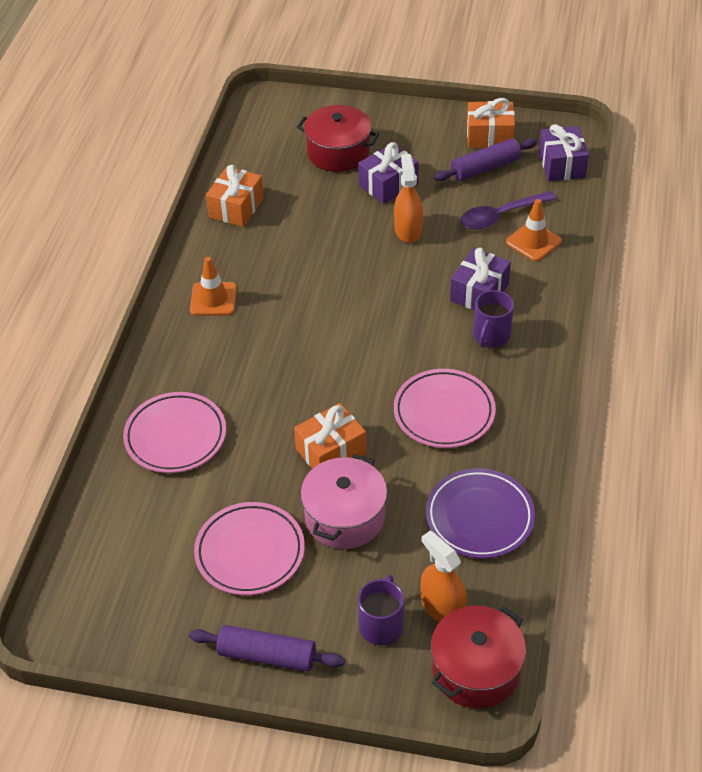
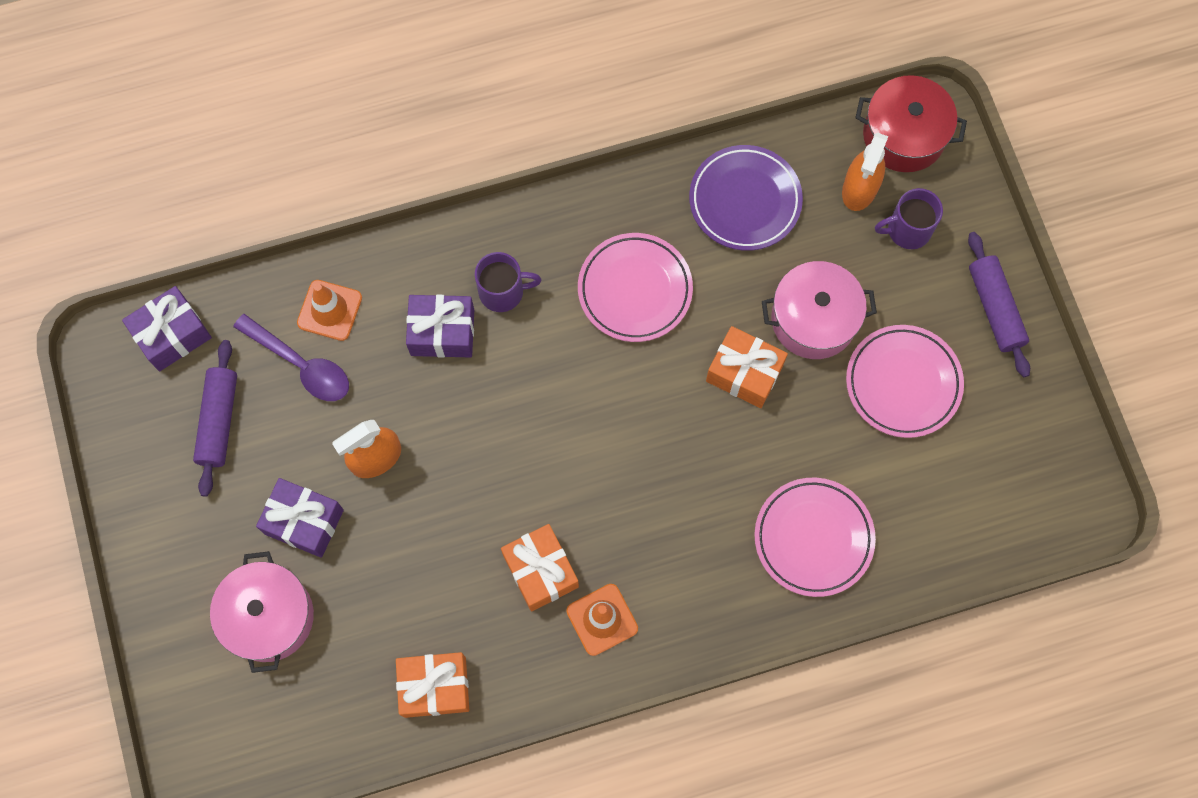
camera: 120 degrees left, 25 degrees up
(338, 152) = (269, 617): red pot -> pink pot
(485, 168) = (219, 421): purple rolling pin -> purple rolling pin turned 60 degrees clockwise
(489, 136) = (151, 443): orange gift -> orange gift (540, 571)

